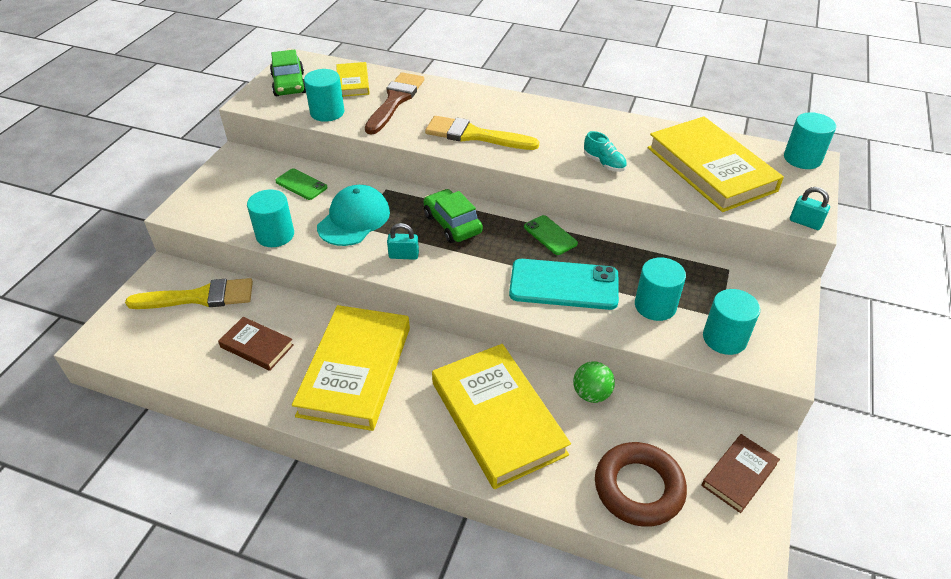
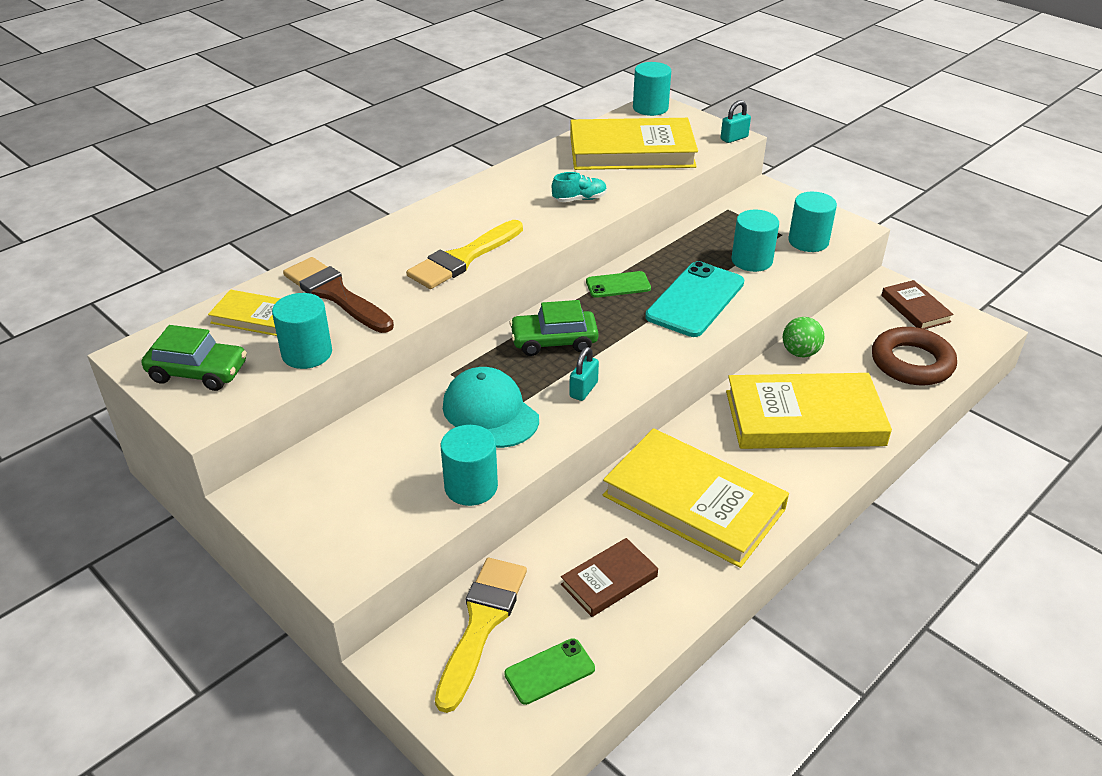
camera: 65 degrees left, 5 degrees down
(301, 184) = (381, 442): green phone -> green phone (549, 671)

